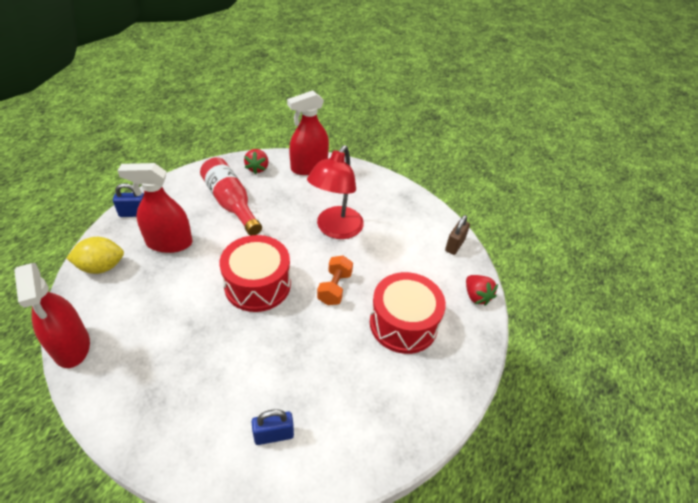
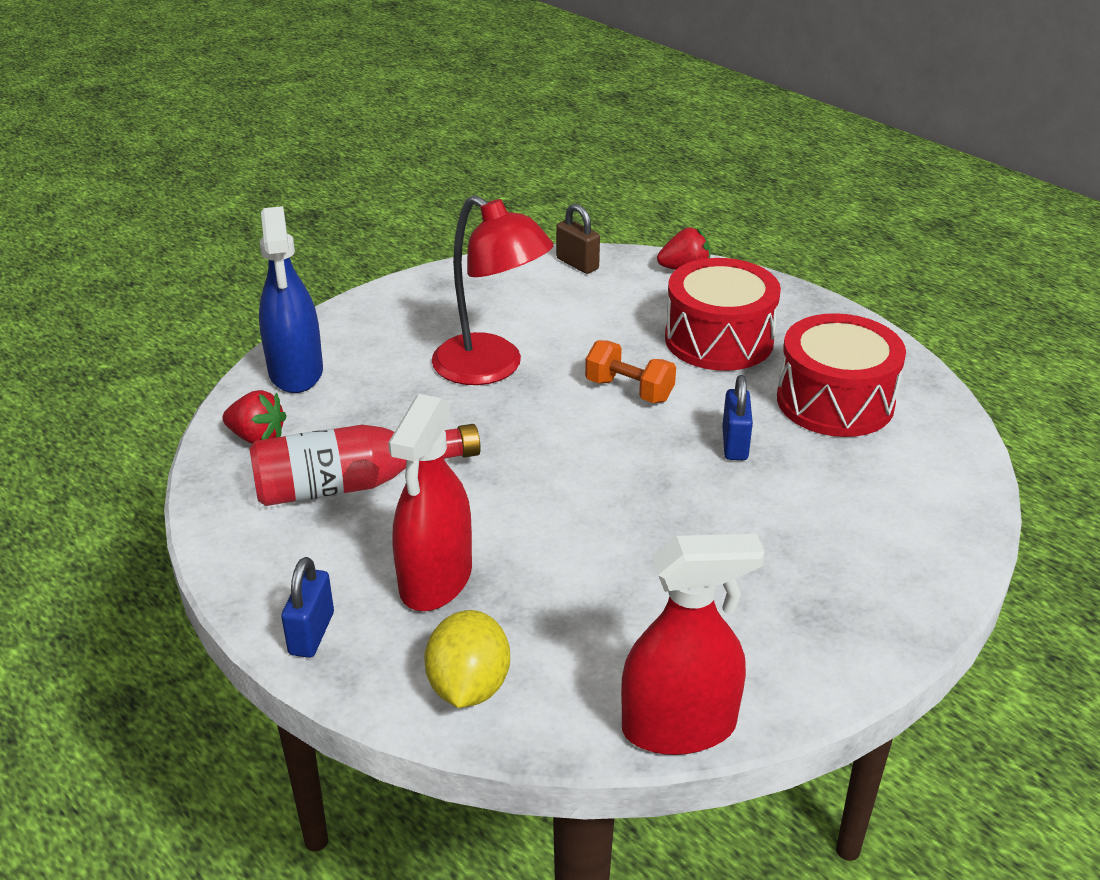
camera: 70 degrees left, 10 degrees down
(257, 285) = (594, 472): red drum -> red drum (835, 401)
(274, 435) = (893, 487): blue padlock -> blue padlock (735, 444)
(309, 167) = (296, 372): red spray bottle -> blue spray bottle

